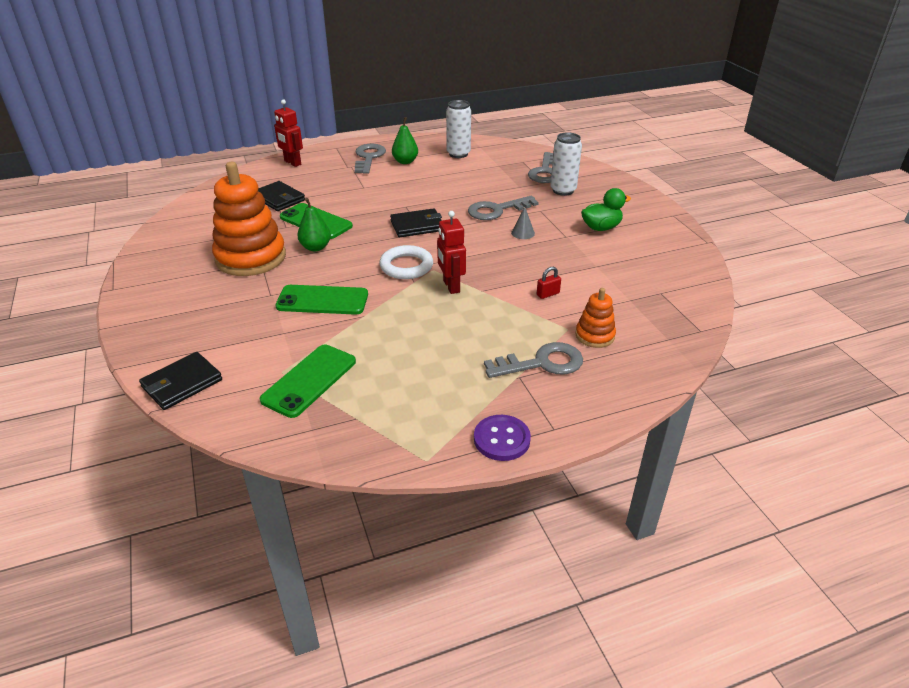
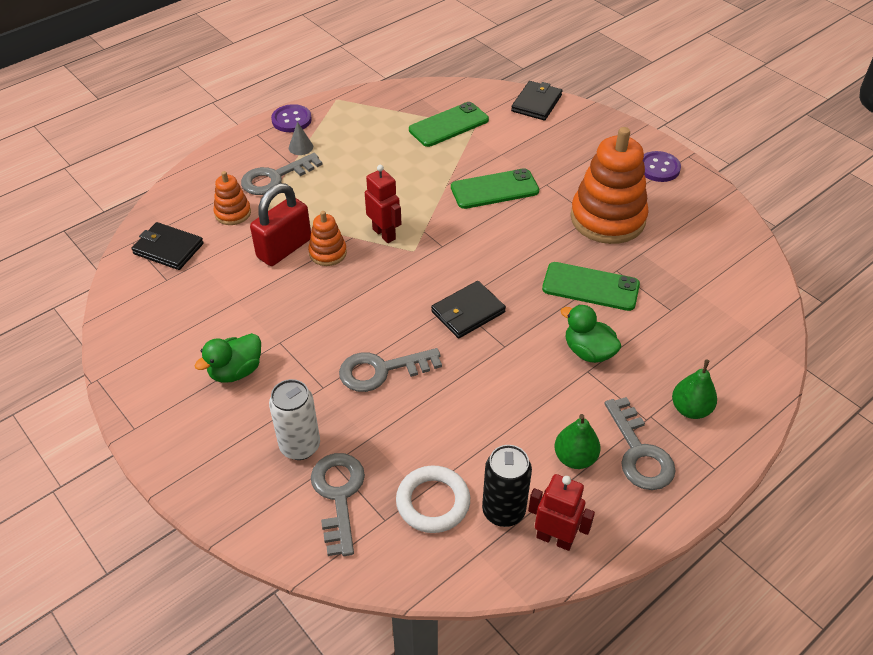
camera: 160 degrees right, 10 degrees up
(154, 285) = (658, 168): none -> purple button
(279, 199) = (673, 315): black wallet -> black wallet (168, 249)
(292, 163) = (737, 401): red robot -> red robot (554, 538)
(309, 380) = (448, 125): green phone -> green phone turned 45 degrees clockwise
(315, 247) = (556, 248): green pear -> green pear (690, 409)
(354, 194) = (588, 351): none -> green duck
(406, 266) = (443, 248): white ring -> white ring (433, 502)
(458, 154) = (503, 511): white can -> black can
(497, 210) = (381, 370): grey key -> grey key turned 150 degrees counterclockwise
(509, 283) = (328, 253): none -> orange stacking toy
(523, 233) = (334, 333): grey cone -> grey cone (301, 147)
(548, 294) = (284, 248): red padlock -> red padlock, size x2.39

